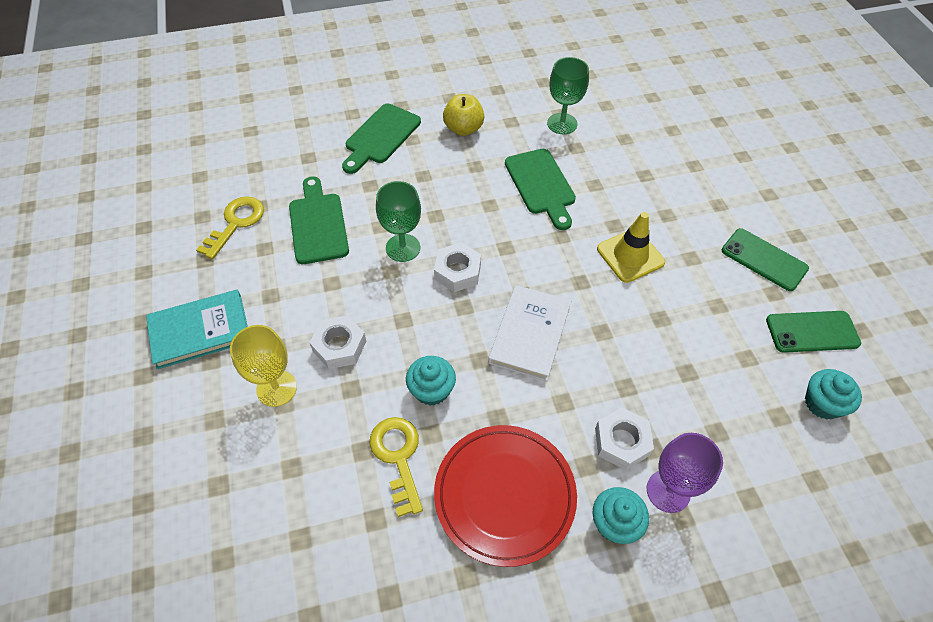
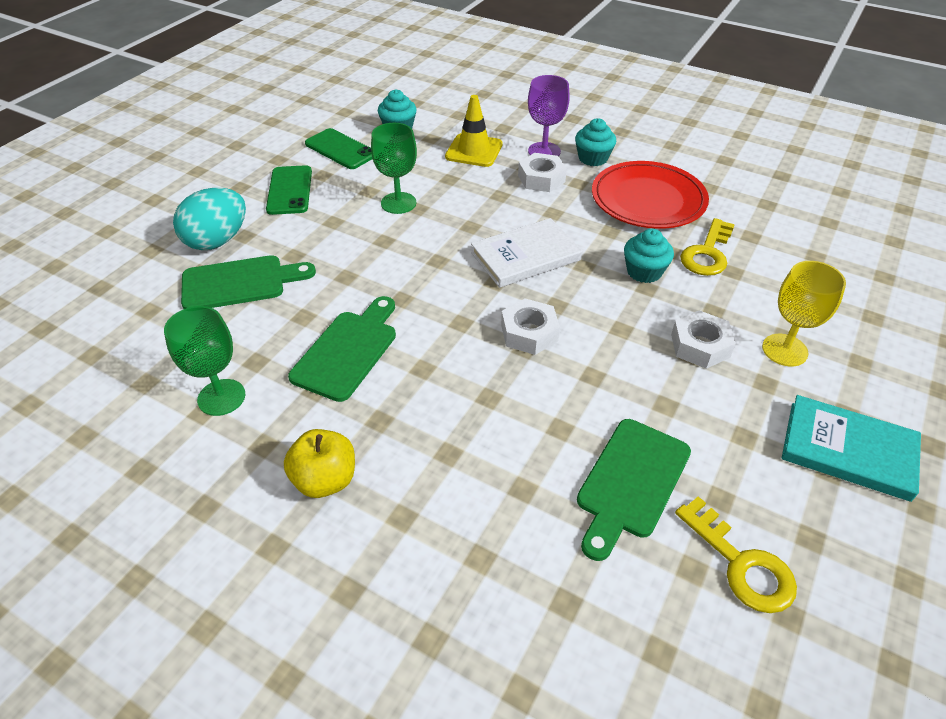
camera: 135 degrees left, 10 degrees down
(236, 223) = (741, 564): yellow key -> yellow key turned 105 degrees counterclockwise
(380, 137) = (435, 555): green cutting board -> green cutting board (240, 283)
(403, 248) = (558, 388): green goblet -> green goblet (398, 203)
(630, 255) = (372, 251): yellow traffic cone -> yellow traffic cone (474, 151)
(724, 189) = (217, 241): none -> turquoise egg

